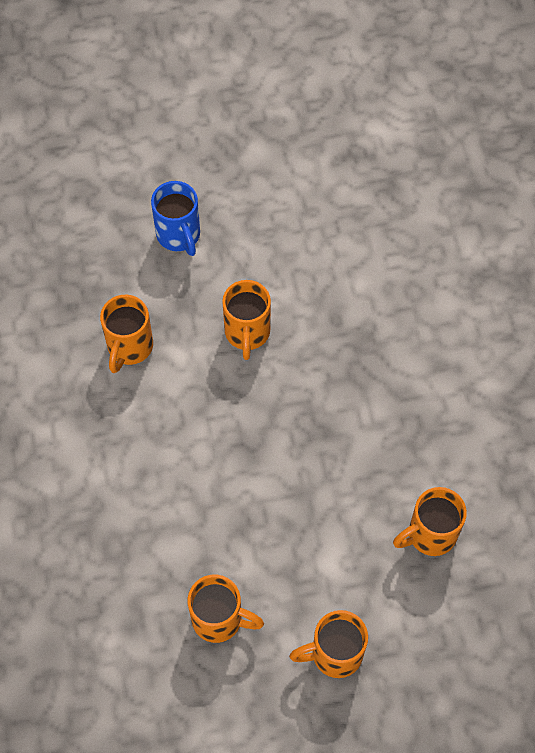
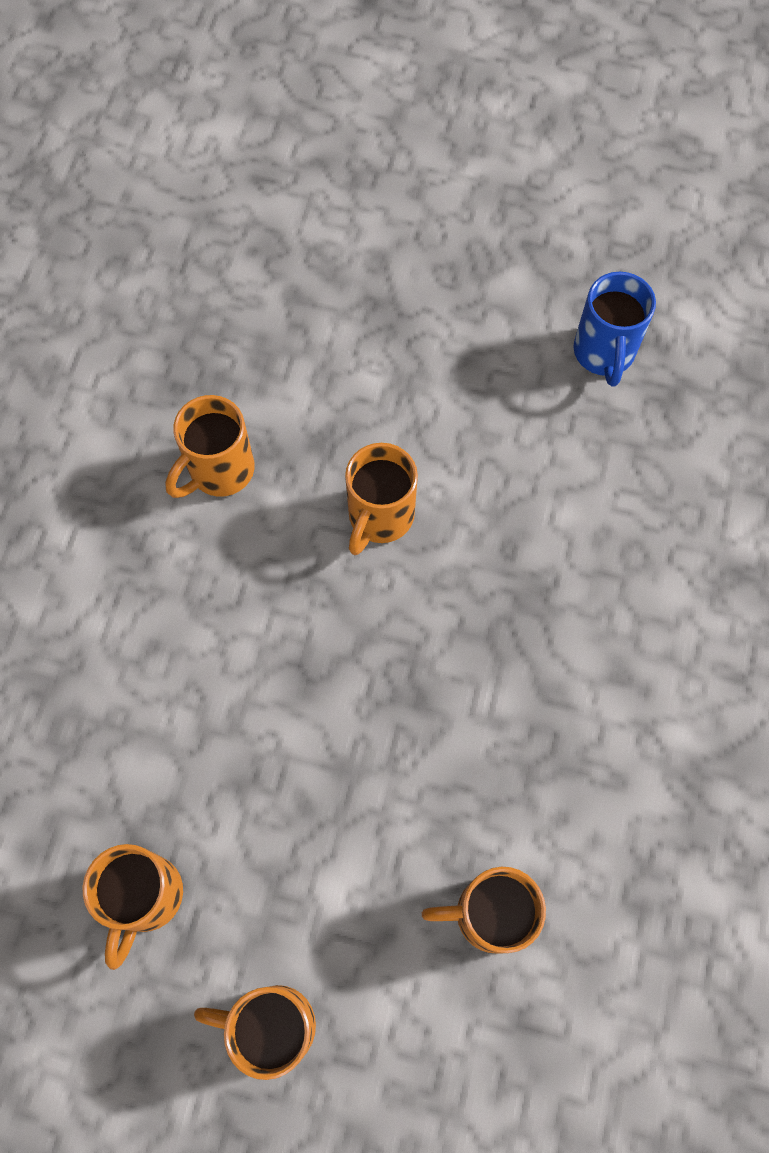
camera: 25 degrees right, 5 degrees up
(179, 235) = (357, 351): blue mug -> blue mug (604, 354)
(219, 619) = (145, 898): orange mug -> orange mug turned 60 degrees clockwise

